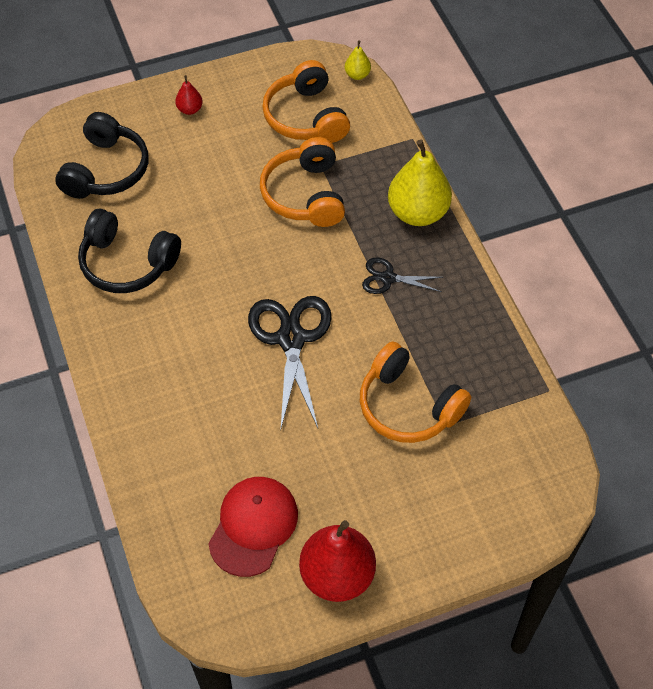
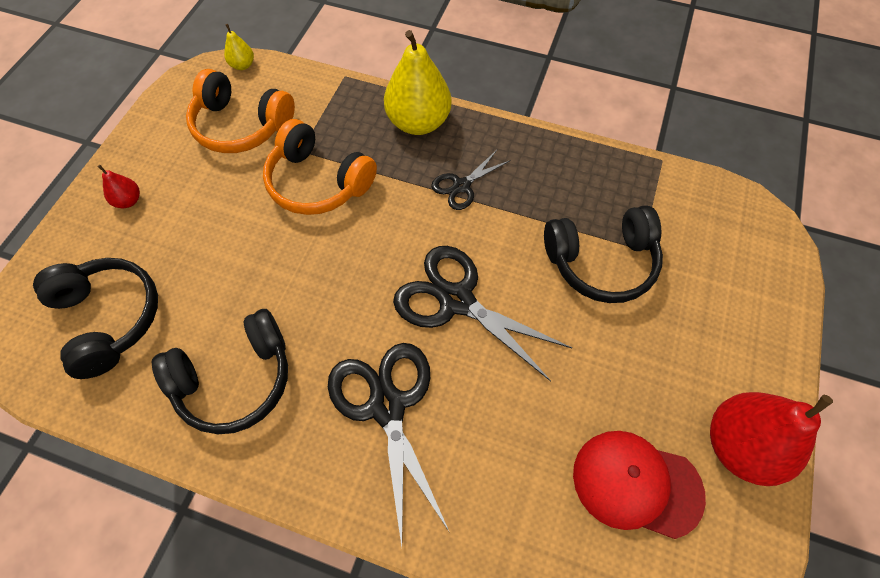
camera: 50 degrees left, 5 degrees up
(182, 353) = (387, 406): none -> black scissors
(253, 526) = (636, 484): red cap -> red cap turned 45 degrees counterclockwise
(408, 406) = (601, 262): orange headphones -> black headphones

